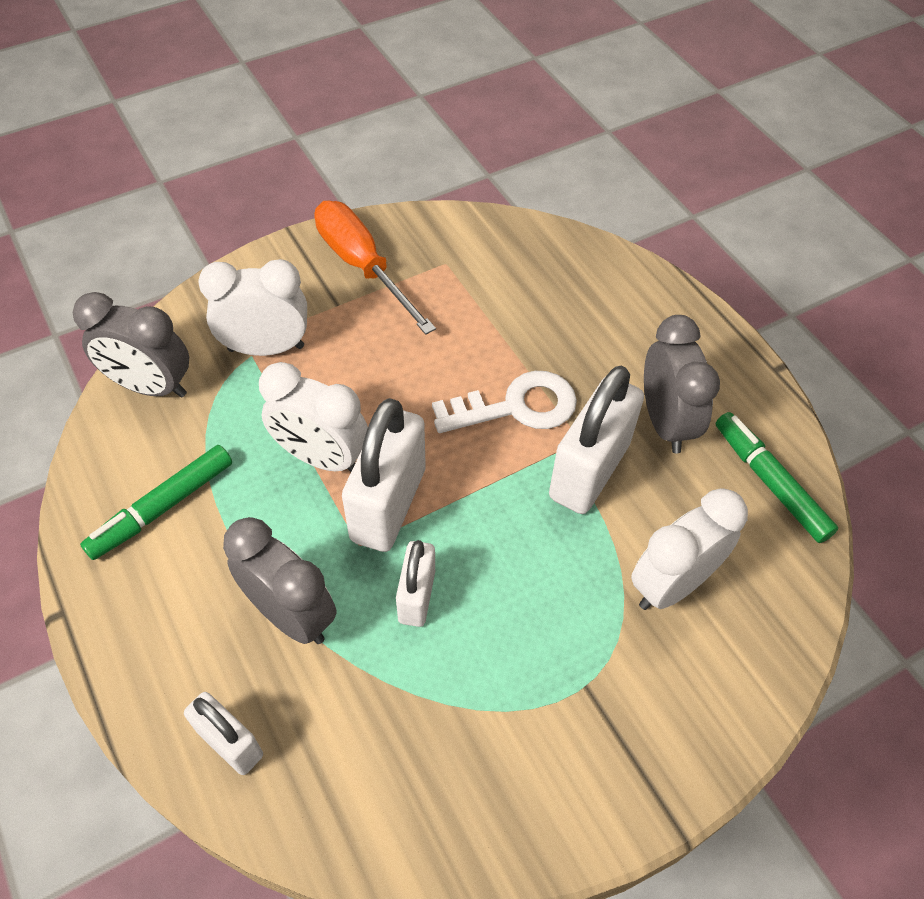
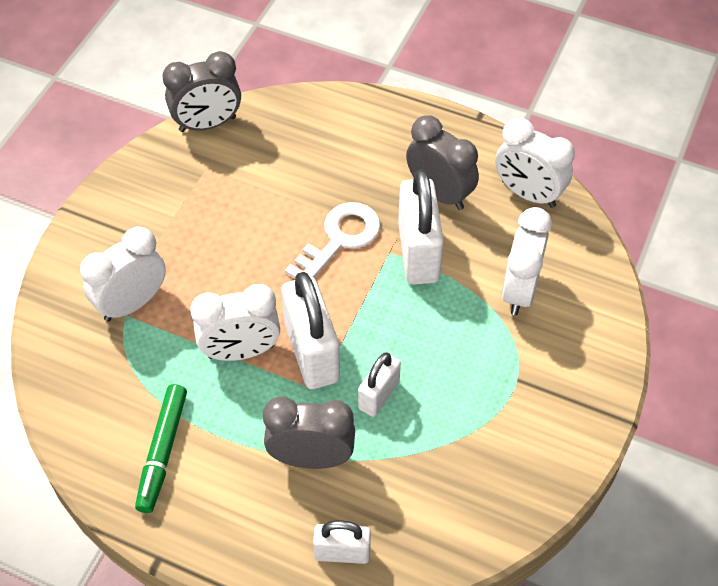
camera: 35 degrees left, 0 degrees up
(151, 387) = (73, 381): grey clock -> grey clock (207, 124)
(362, 266) = (148, 205): orange screwdriver -> none
(416, 596) = (378, 395): white padlock -> white padlock turned 60 degrees clockwise
(769, 482) = (528, 194): green marker -> white clock

